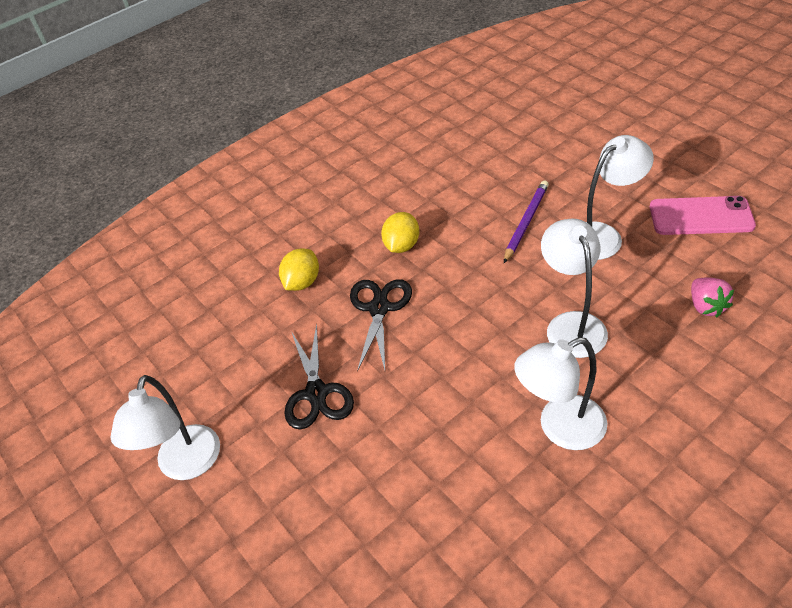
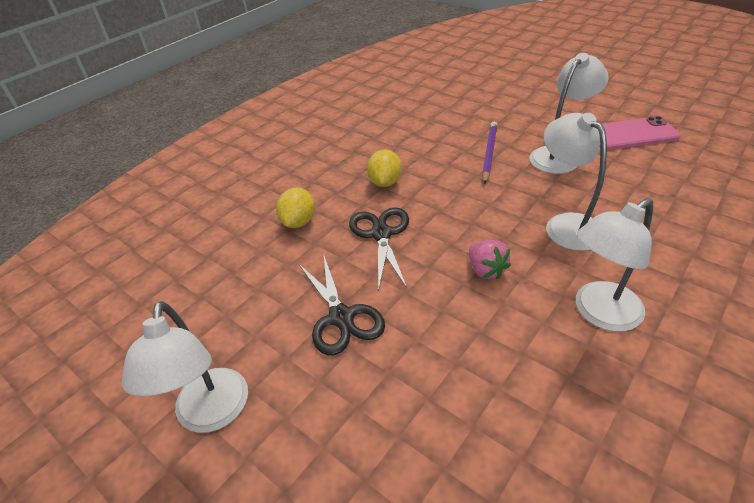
camera: 15 degrees left, 5 degrees down
(706, 306) = (674, 196): pink strawberry -> pink strawberry (486, 270)

